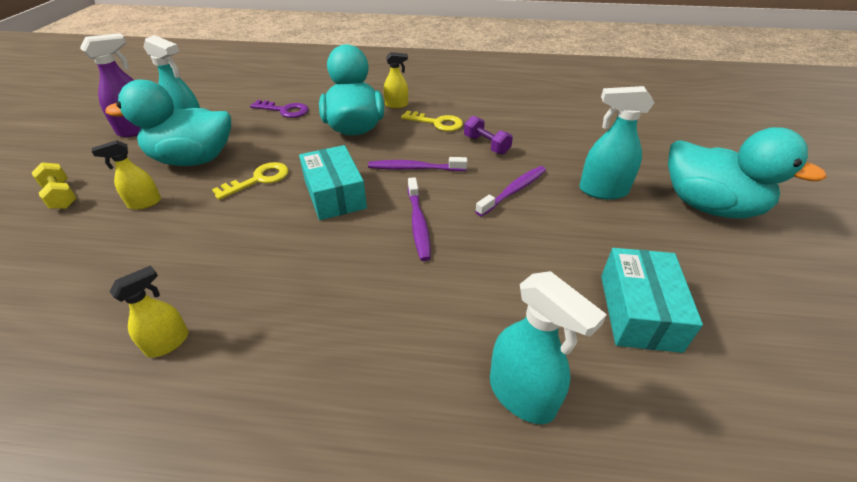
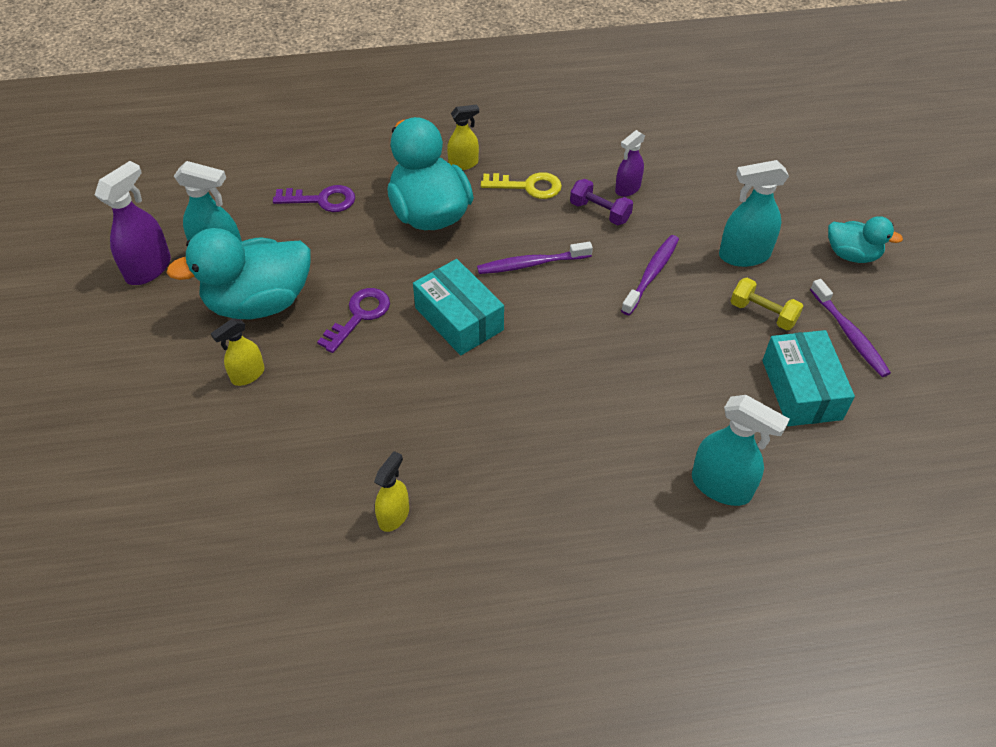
camera: 15 degrees left, 10 degrees up
(61, 196) = (138, 386): yellow dumbbell -> yellow dumbbell (763, 313)
(259, 180) = (359, 316): yellow key -> purple key
(418, 223) = (567, 337): purple toothbrush -> purple toothbrush (849, 334)
(515, 134) = (627, 189): none -> purple spray bottle
(709, 206) = (852, 255): turquoise duck -> turquoise duck, size x0.54

